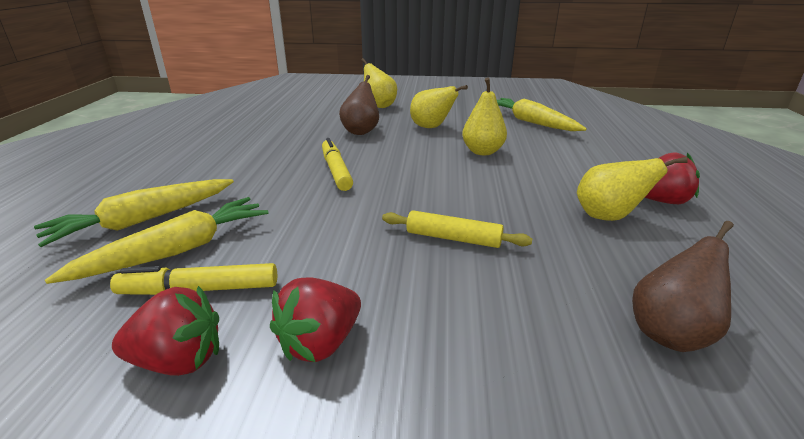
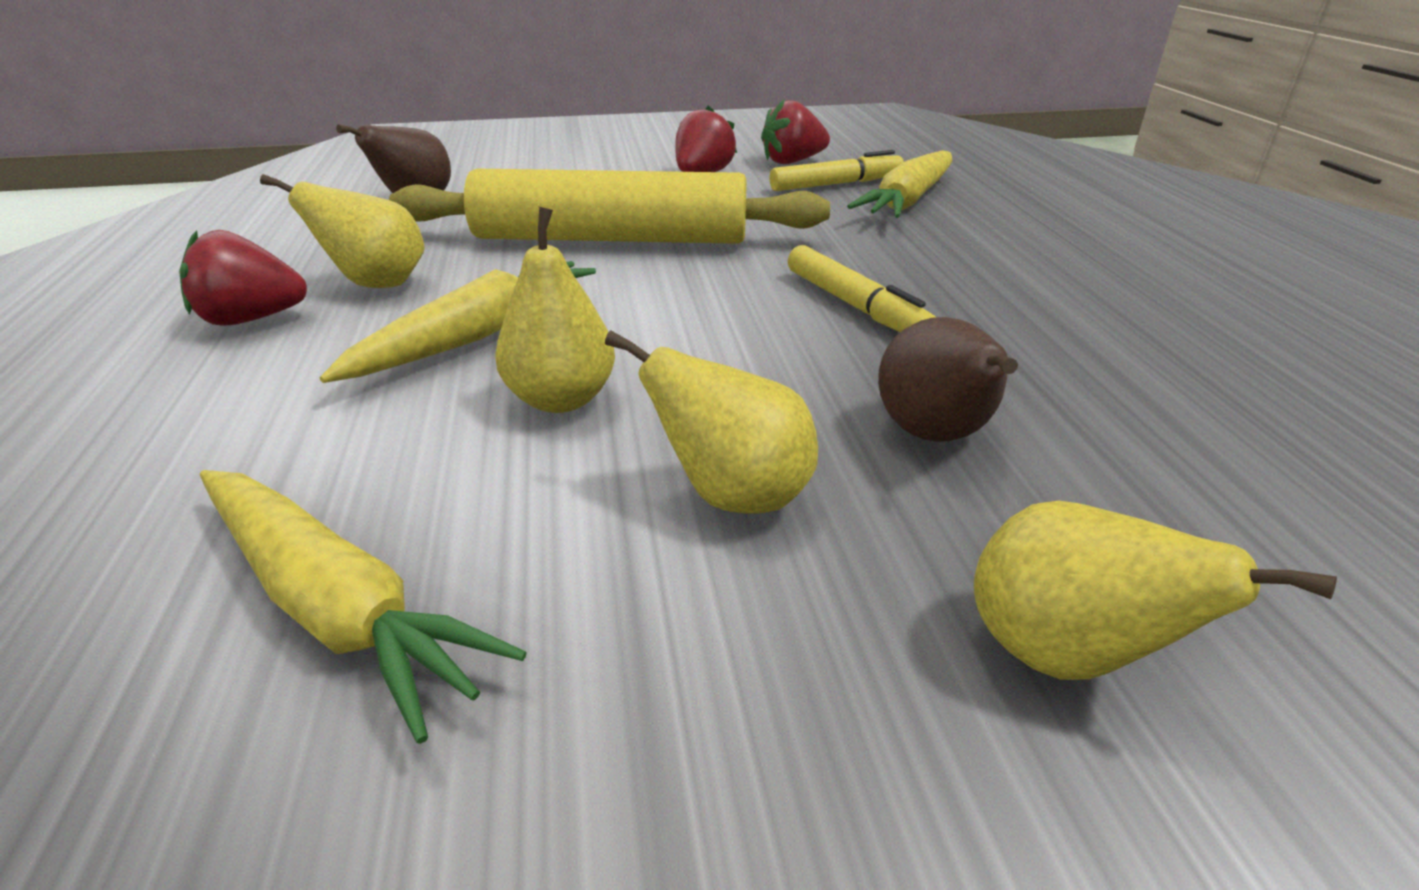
camera: 165 degrees right, 5 degrees up
(143, 220) = (1004, 216): yellow carrot -> yellow carrot (477, 335)
(453, 238) = (610, 238): yellow rolling pin -> yellow rolling pin, size x2.25

